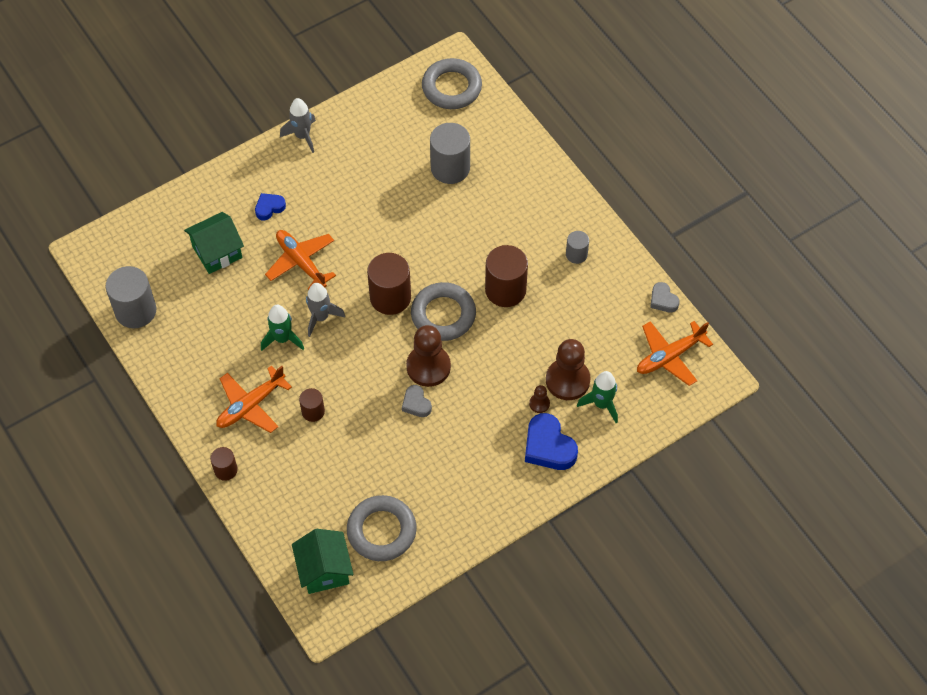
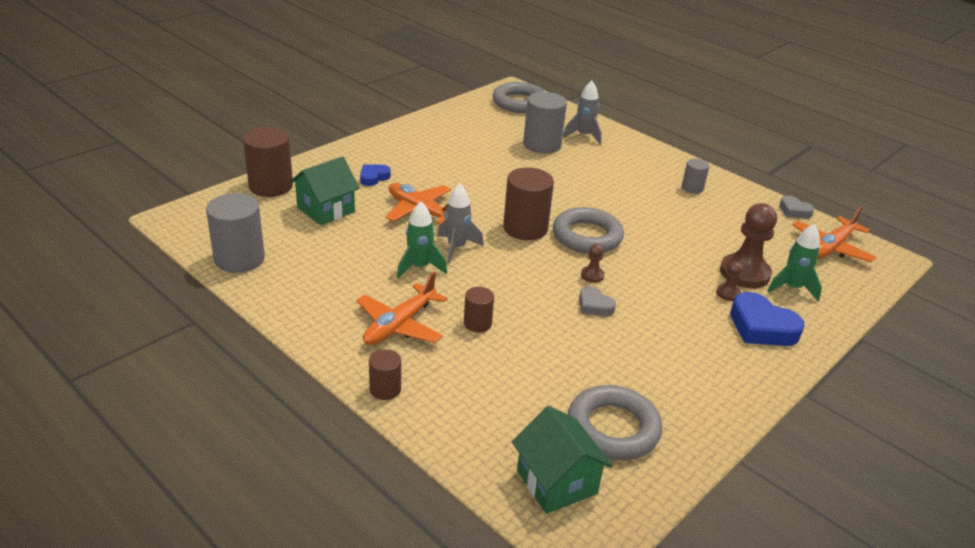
camera: 15 degrees left, 25 degrees down
(302, 136) = (392, 134): grey rocket -> grey rocket (584, 136)
(428, 367) = (592, 275): brown pawn -> brown pawn, size x0.46
(505, 290) = (639, 215): brown cylinder -> brown cylinder (271, 186)

